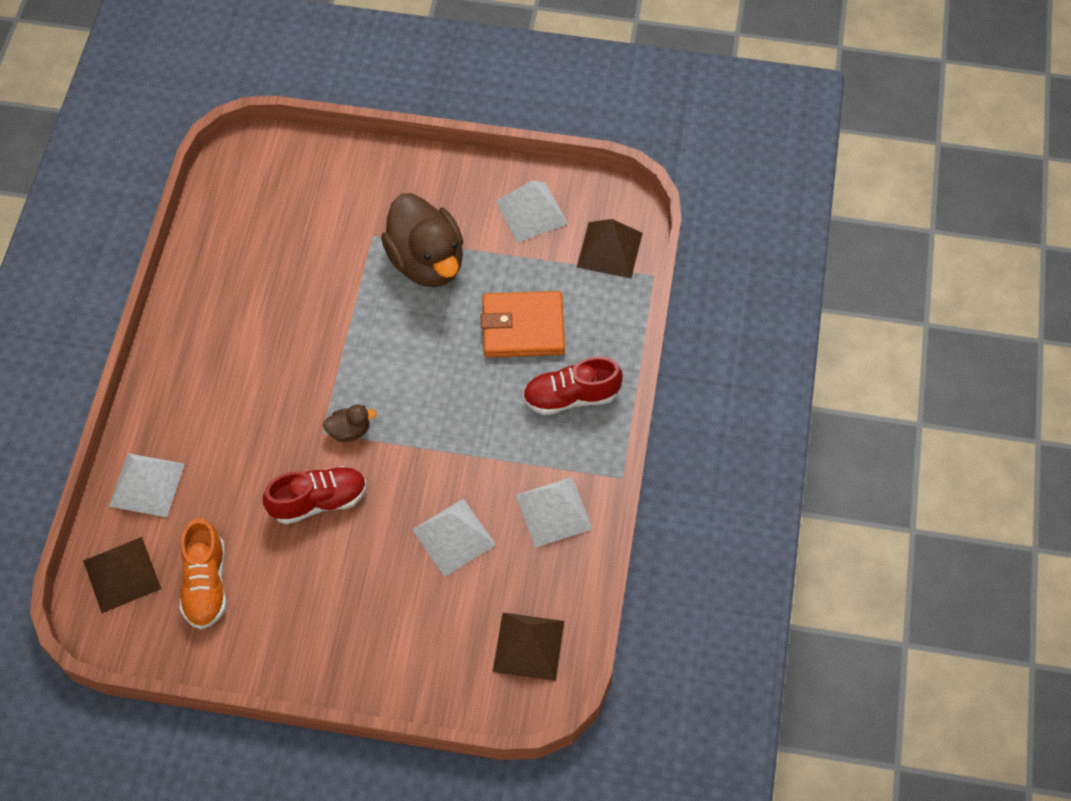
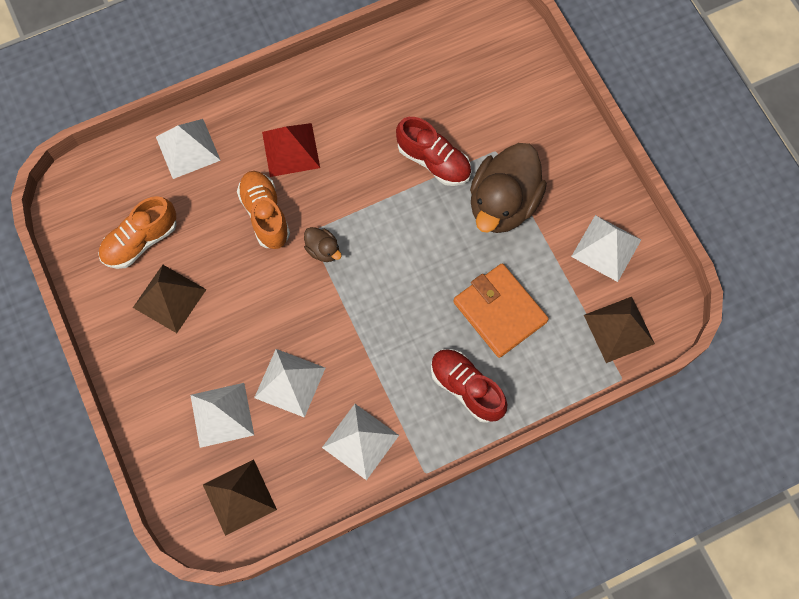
camera: 55 degrees right, 10 degrees up
(122, 574) = (112, 182): brown pyramid -> brown pyramid (169, 298)
(227, 397) = (291, 150): none -> red pyramid
(273, 458) = (265, 214): none -> orange shoe
(319, 501) = (253, 269): red shoe -> red shoe (434, 161)
(439, 614) = (222, 414): none -> white pyramid

